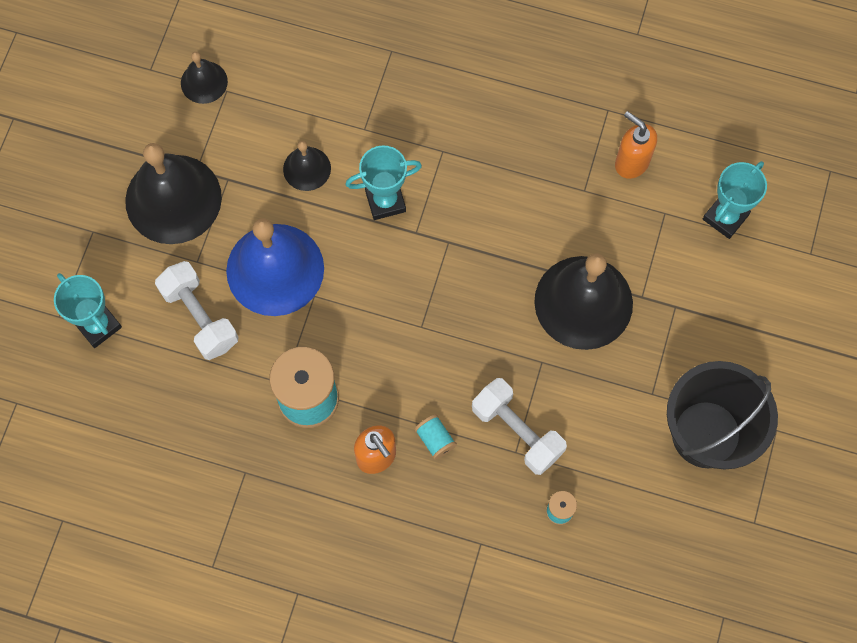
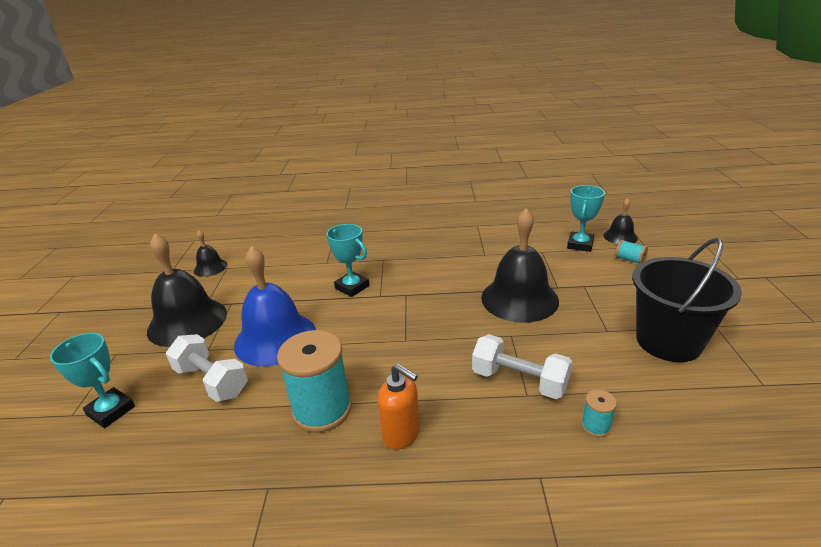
camera: 15 degrees left, 40 degrees down
(307, 168) = (290, 286): black bell -> black bell (620, 236)
(385, 201) = (352, 287): turquoise trophy -> turquoise trophy turned 75 degrees clockwise
(435, 439) = (451, 406): turquoise spool -> turquoise spool (629, 260)
(631, 162) = (505, 239): orange soap dispenser -> none

